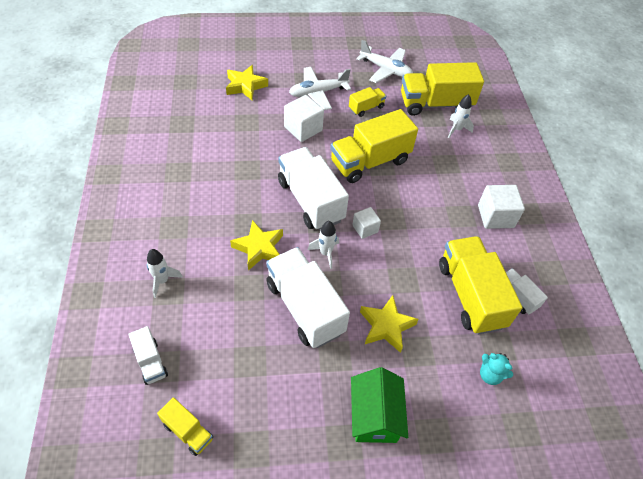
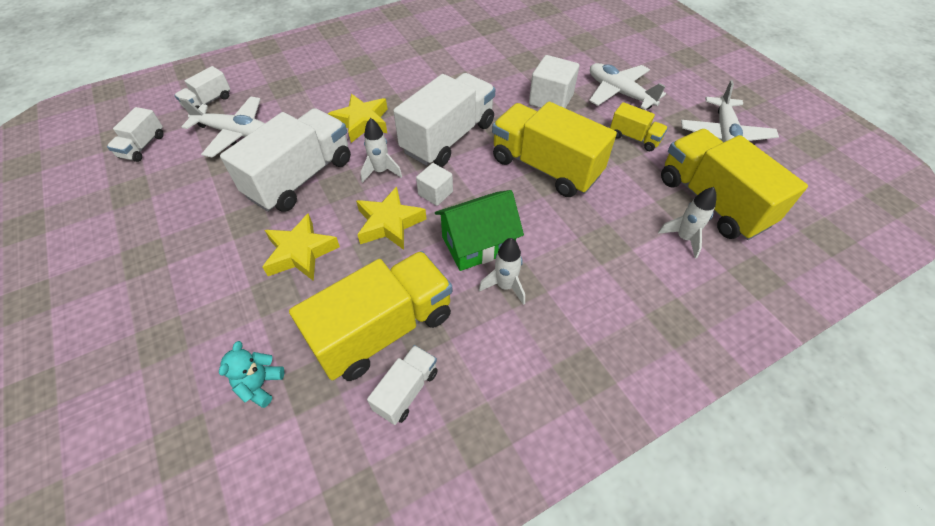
camera: 70 degrees right, 0 degrees up
(162, 281) = (295, 79): white rocket -> white rocket (505, 286)
(188, 431) = (143, 146): yellow truck -> white truck
(215, 346) = (234, 132): none -> white plane
(245, 86) = (576, 43): yellow star -> yellow star (389, 223)
(375, 416) = (178, 275): green house -> green house (477, 244)
(495, 216) = (546, 328): white cube -> none

